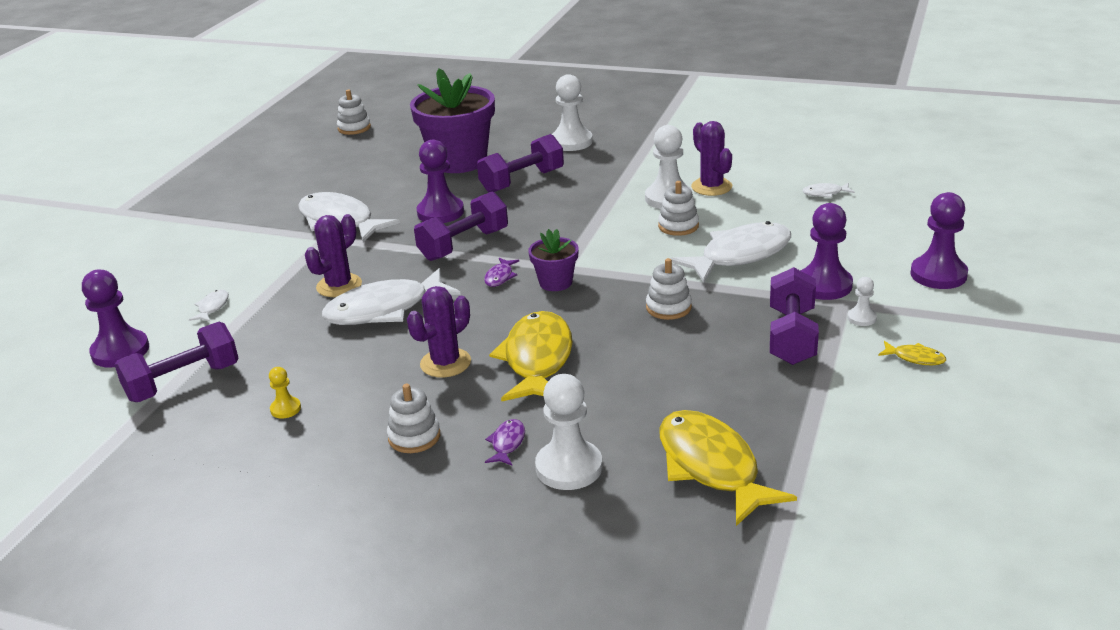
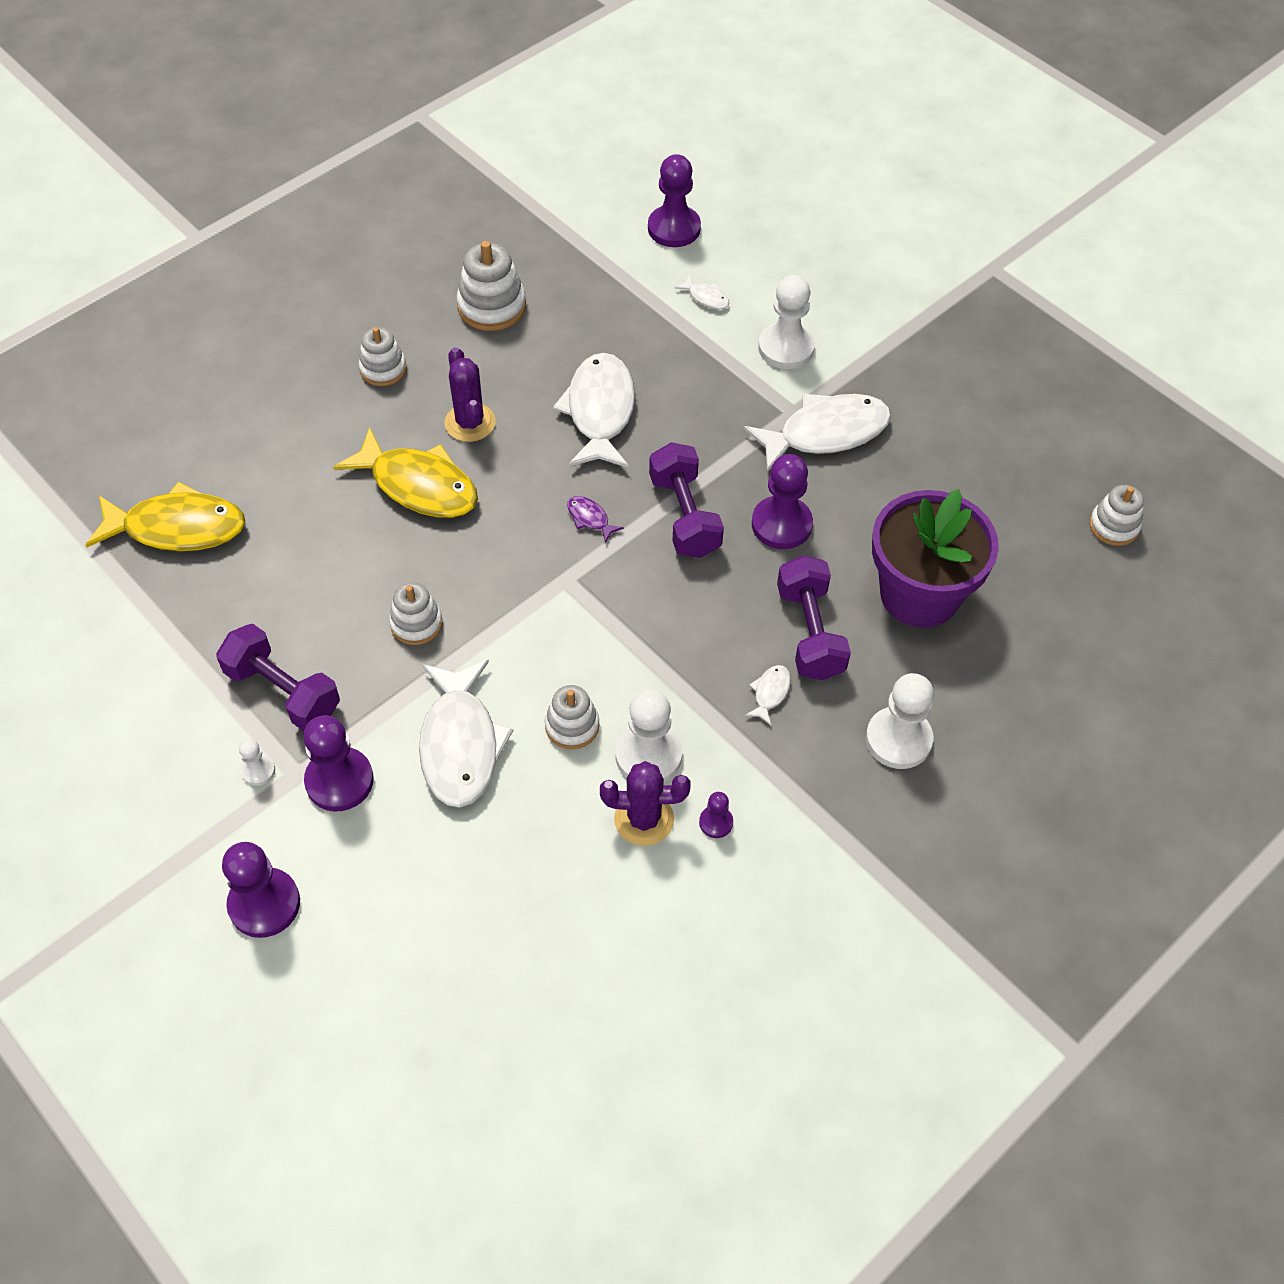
camera: 115 degrees right, 25 degrees up
(183, 382) = (587, 256): purple dumbbell -> none
(285, 409) = (492, 306): yellow pawn -> white stacking toy
(339, 286) = (675, 393): purple cactus -> none
(507, 443) = (323, 419): purple fish -> none
(555, 282) = (541, 557): purple flower pot -> none
(569, 467) = (260, 443): white pawn -> white pawn (786, 348)
(686, 169) = (716, 822): none -> purple pawn
(825, 193) = (529, 933): white fish -> white fish (770, 693)
(915, 358) = (164, 765): yellow fish -> none

